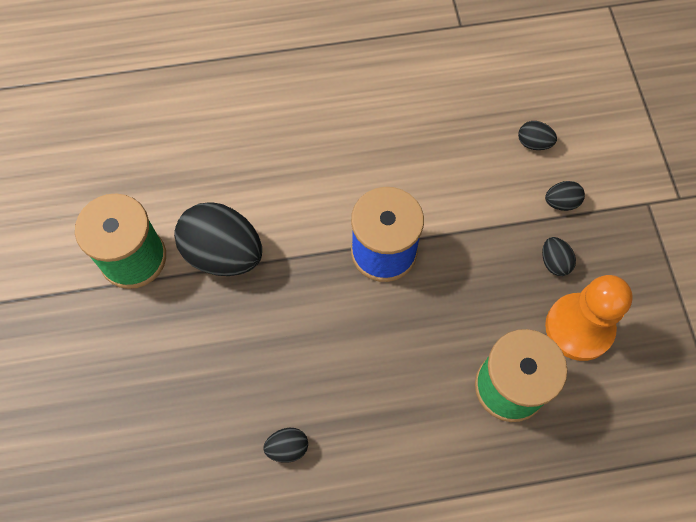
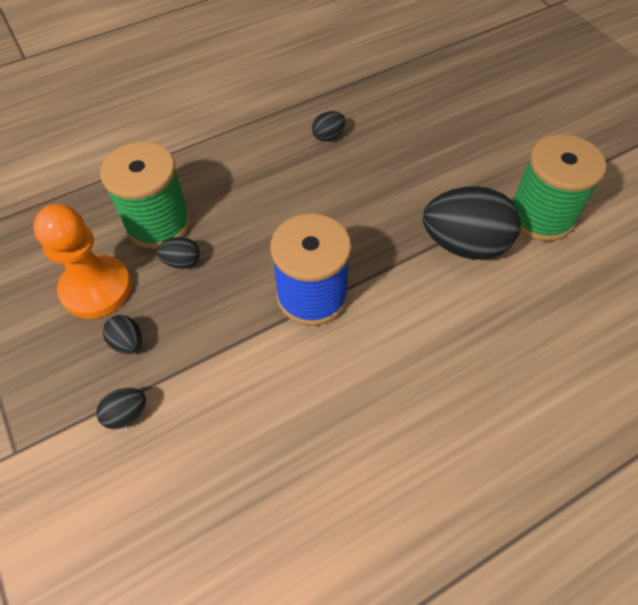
camera: 160 degrees right, 10 degrees down
(533, 143) = (172, 485): black egg -> black egg (182, 262)

